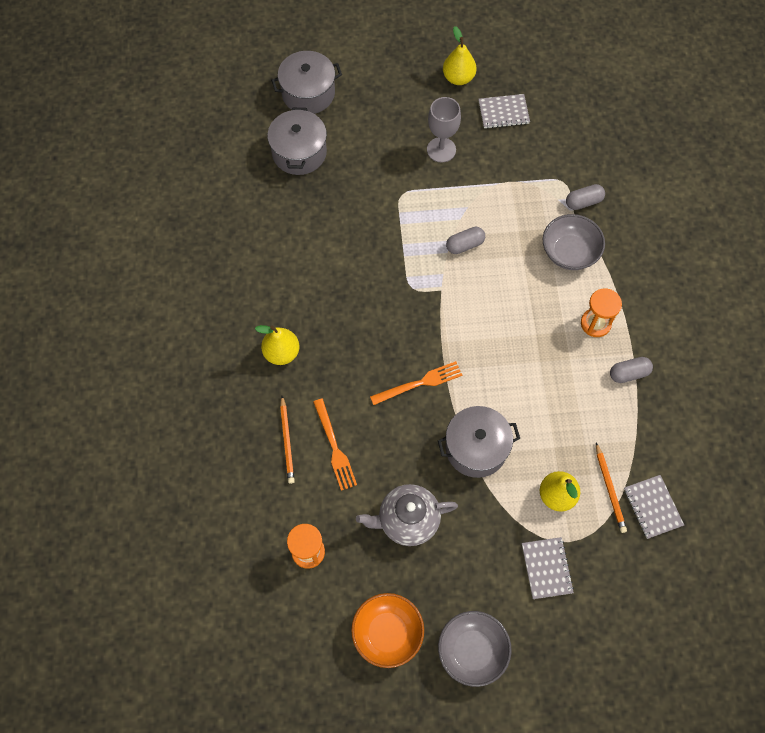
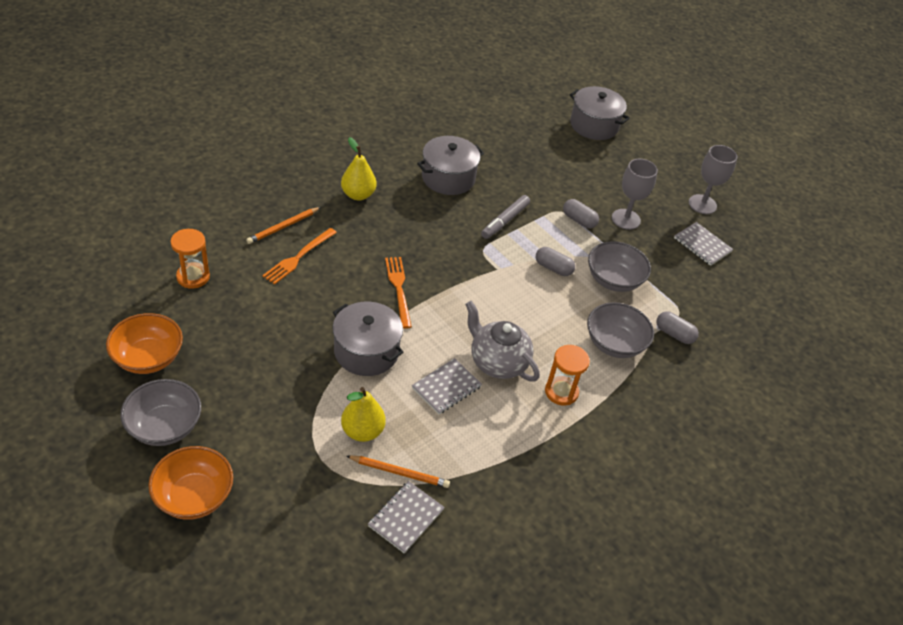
camera: 50 degrees right, 20 degrees down
(299, 152) = (539, 139): grey pot -> grey pot (448, 178)
(387, 247) = (505, 221): none -> grey marker
(407, 520) = (264, 330): grey teapot -> grey teapot (497, 362)
(419, 383) = (398, 289): orange fork -> orange fork turned 135 degrees counterclockwise
(458, 78) = (702, 204): yellow pear -> grey goblet
(503, 207) = (614, 280): none -> grey bowl
(546, 568) = (282, 452): grey notebook -> grey notebook (446, 387)
(555, 657) = (194, 496): none -> orange bowl
(610, 489) = (399, 472): orange pencil -> orange pencil turned 120 degrees counterclockwise
(629, 373) = (532, 439): grey capsule -> grey capsule (579, 220)

